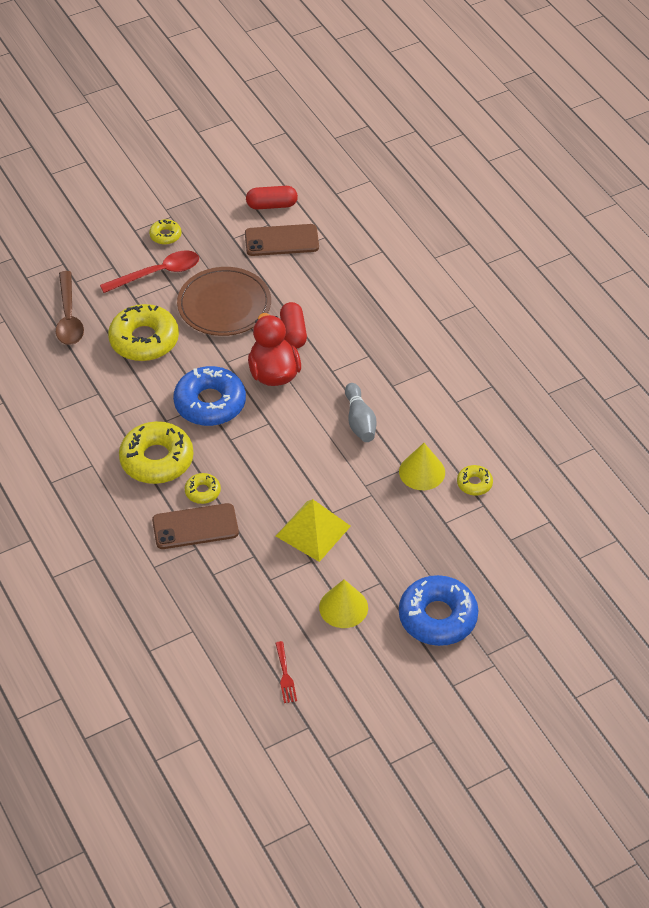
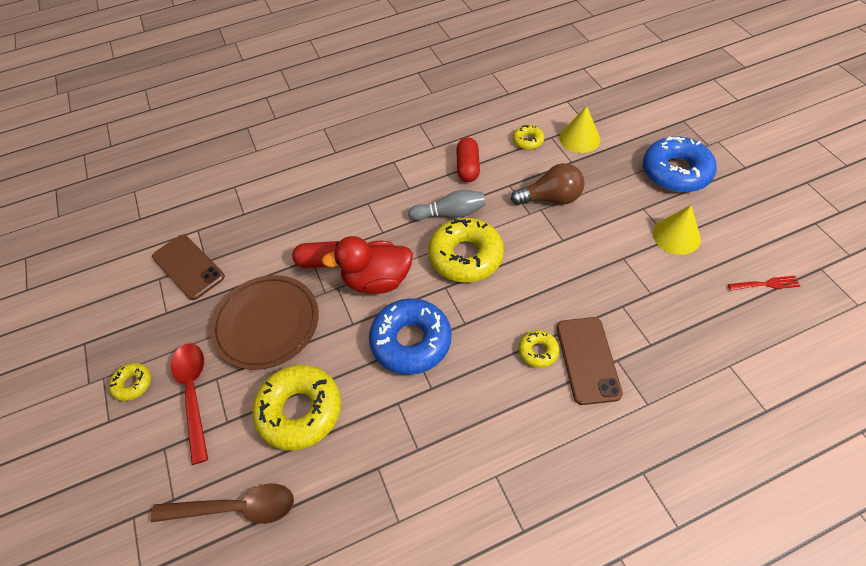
camera: 80 degrees left, 5 degrees up
(157, 460) = (490, 398): yellow donut -> yellow donut (466, 256)
(271, 205) = (131, 274): red capsule -> red capsule (468, 167)
(281, 241) = (188, 267): brown phone -> brown phone turned 45 degrees counterclockwise
(313, 531) = (587, 255): yellow pyramid -> none
(387, 503) = (551, 198): none -> brown light bulb
(422, 472) = (514, 173): yellow cone -> yellow cone (579, 138)

